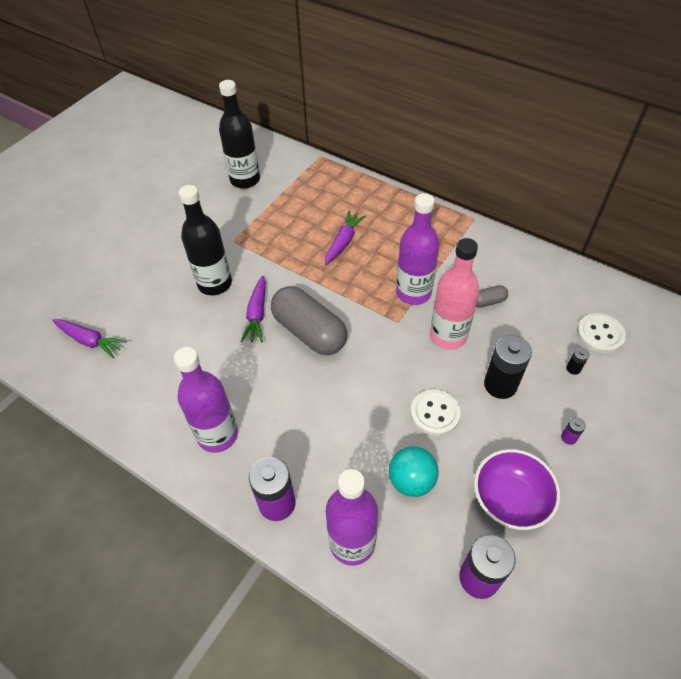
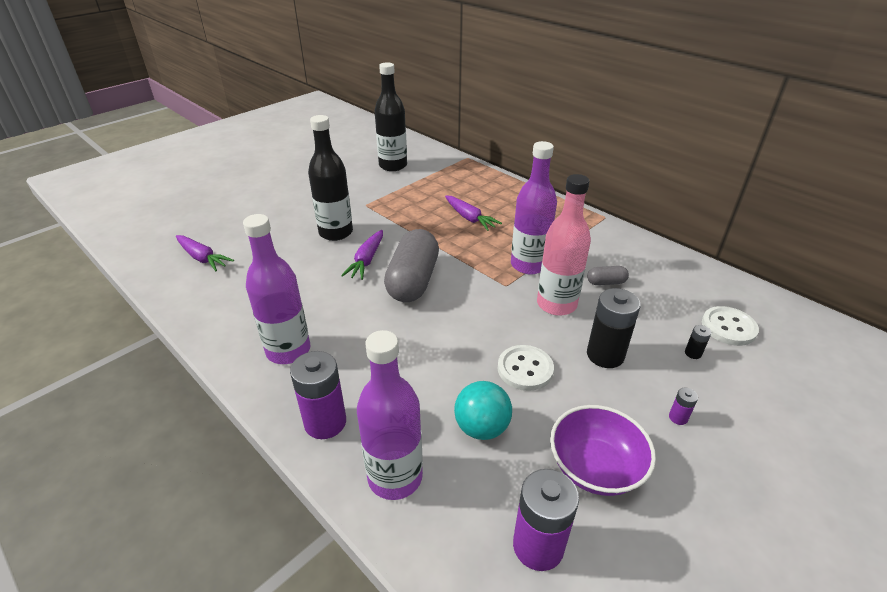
camera: 10 degrees right, 15 degrees down
(309, 332) = (413, 281): grey capsule -> grey capsule turned 45 degrees clockwise
(343, 242) = (469, 218): purple carrot -> purple carrot turned 105 degrees clockwise

